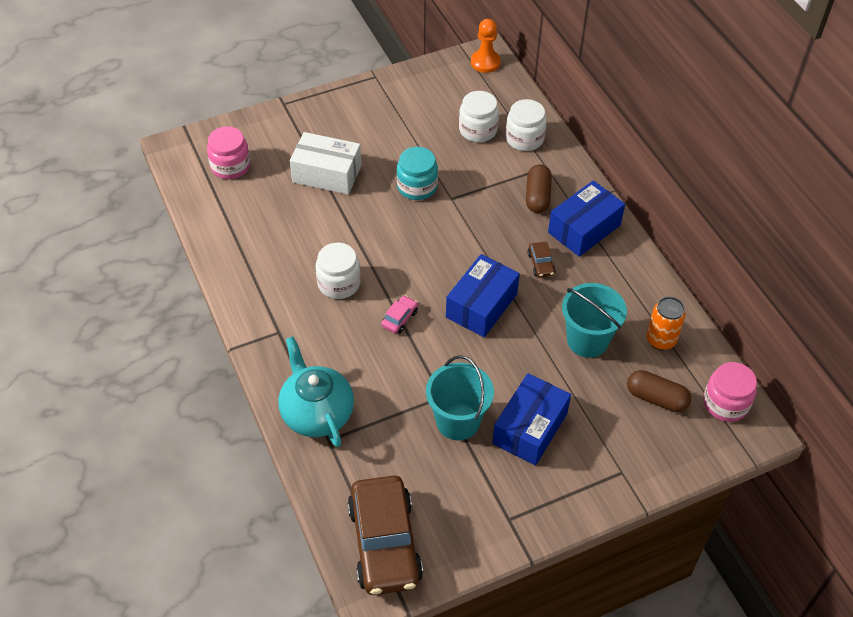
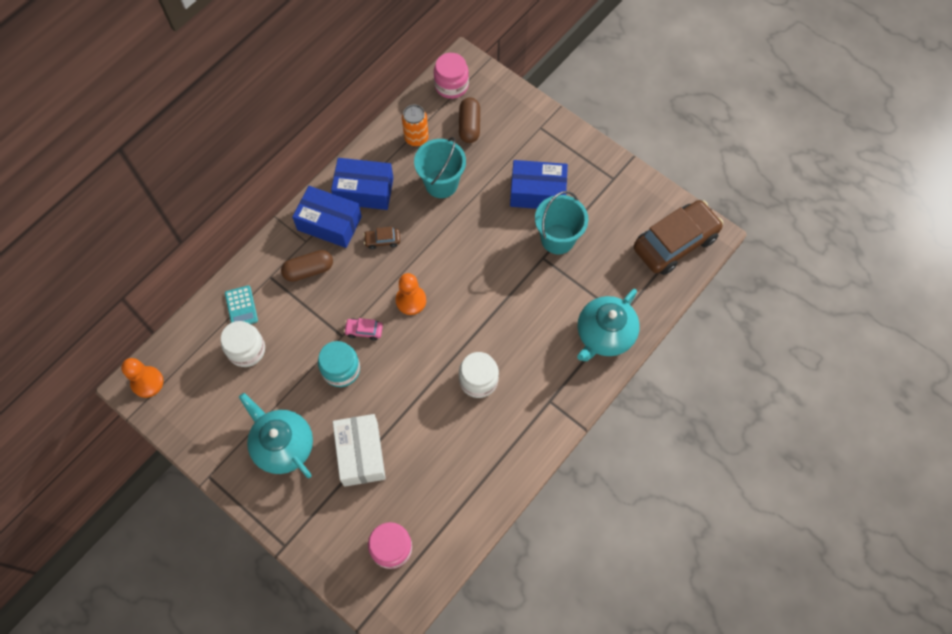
camera: 115 degrees left, 15 degrees up
(370, 127) = (283, 445): none -> turquoise teapot
(399, 318) = (489, 318): pink car -> pink car (364, 331)
(458, 262) = (411, 300): none -> orange pawn
(481, 305) = (446, 266): blue box -> blue box (364, 191)
(524, 138) = (241, 307): white jar -> turquoise calculator
(541, 264) = (382, 240): brown car -> brown car turned 150 degrees counterclockwise

